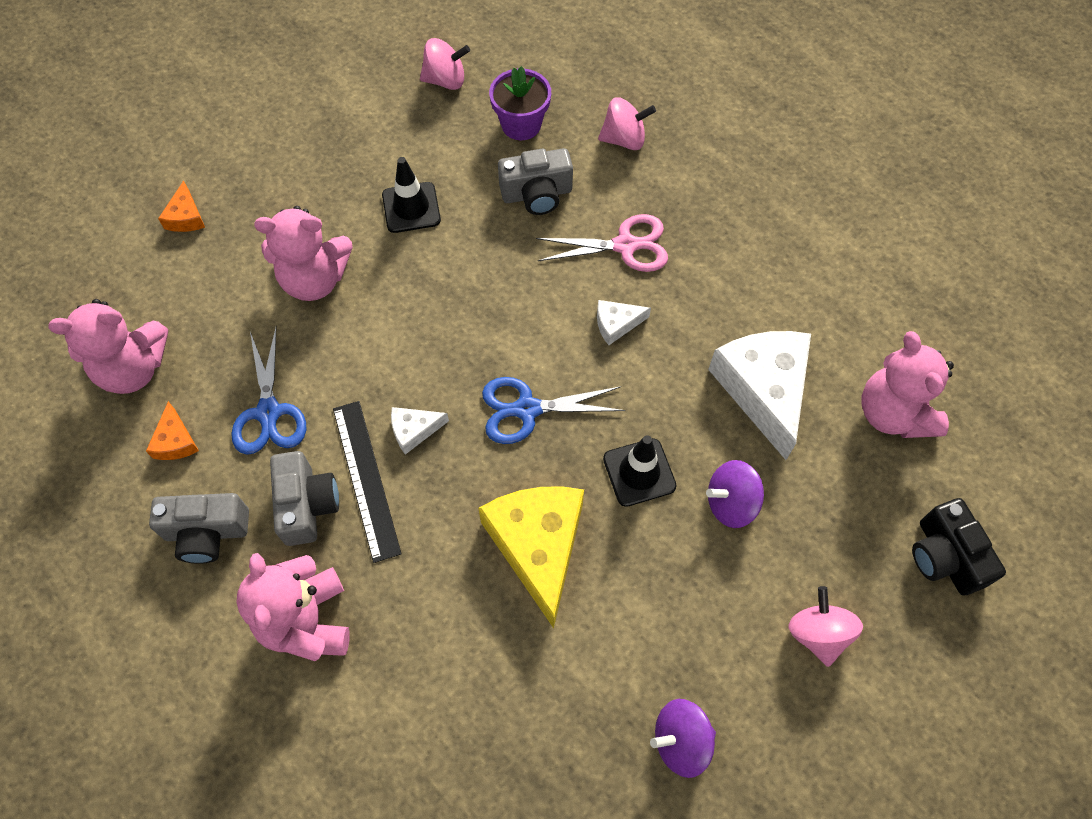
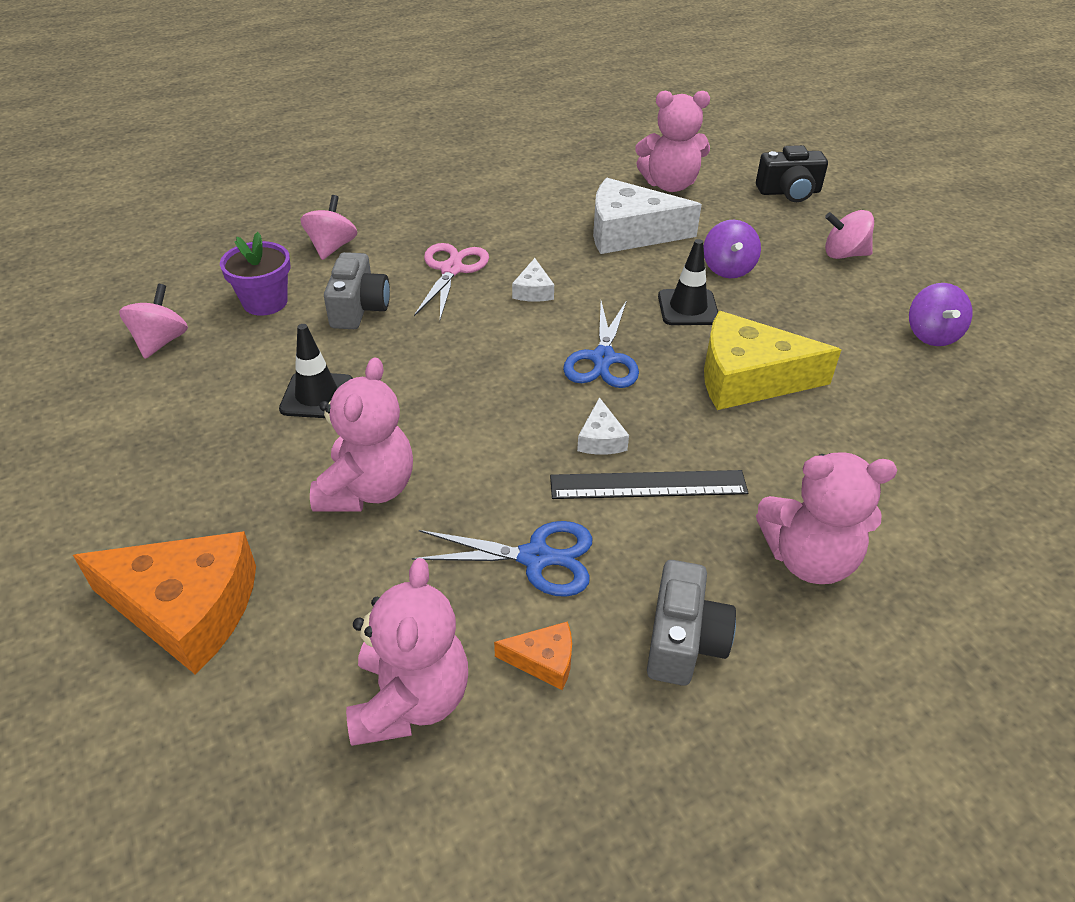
camera: 75 degrees left, 20 degrees down
(186, 217) = (186, 609): orange cheese -> orange cheese, size x2.21
(307, 505) = (668, 539): grey camera -> none

